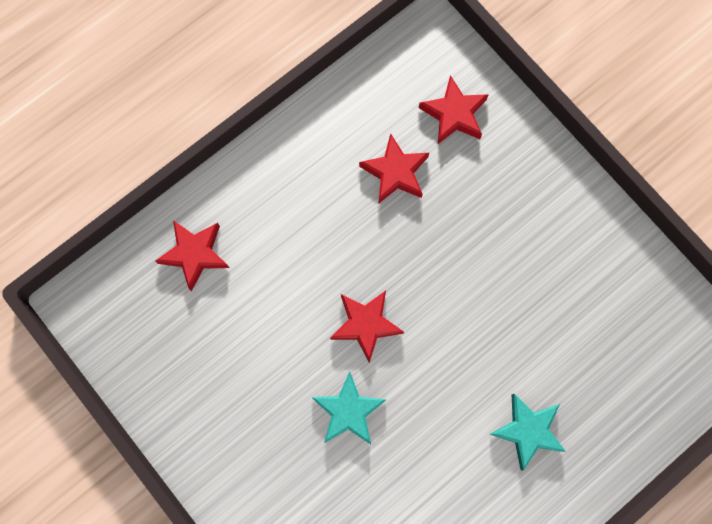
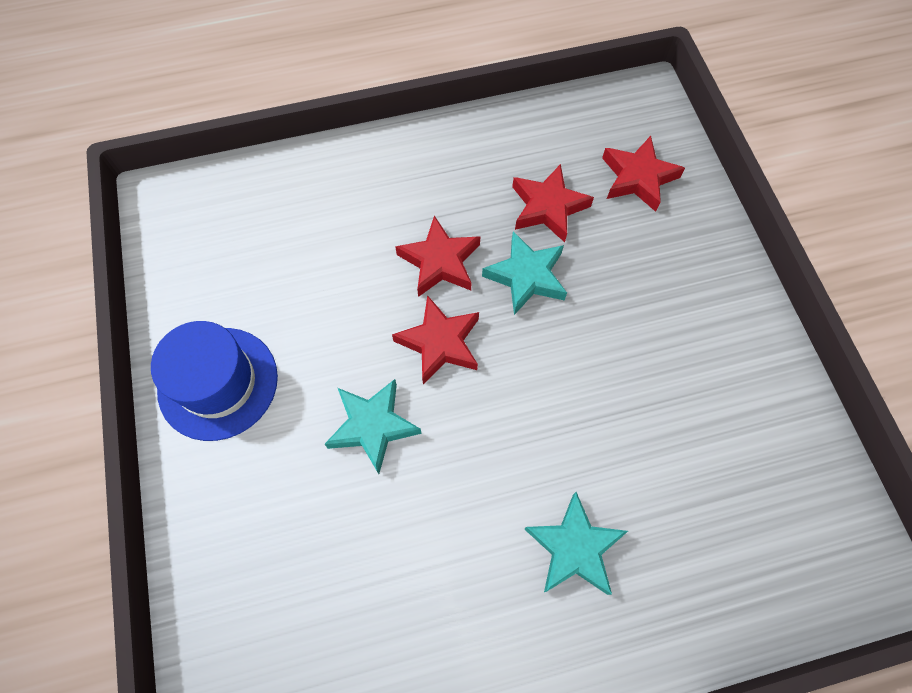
camera: 25 degrees right, 10 degrees down
(195, 254) = (300, 200): red star -> red star (440, 261)
(216, 433) = (218, 383): none -> blue hat
(405, 240) = (526, 276): none -> turquoise star

